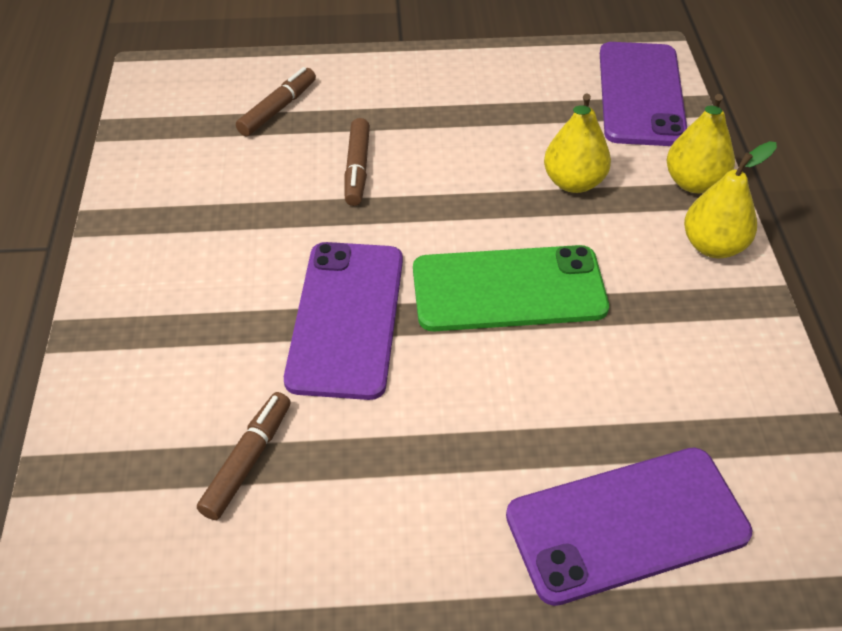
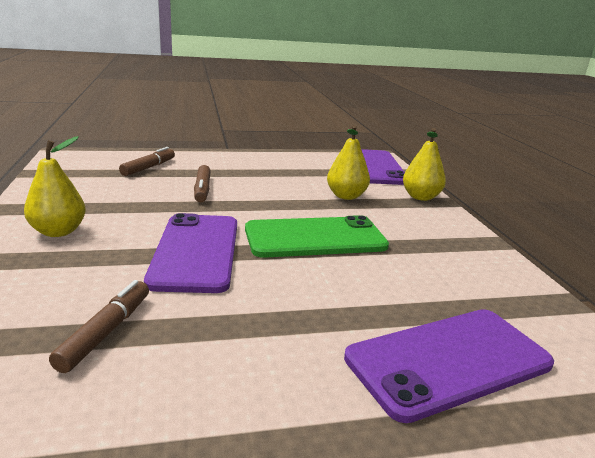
camera: 10 degrees left, 25 degrees down
(713, 246) = (444, 220): yellow pear -> yellow pear (59, 231)

